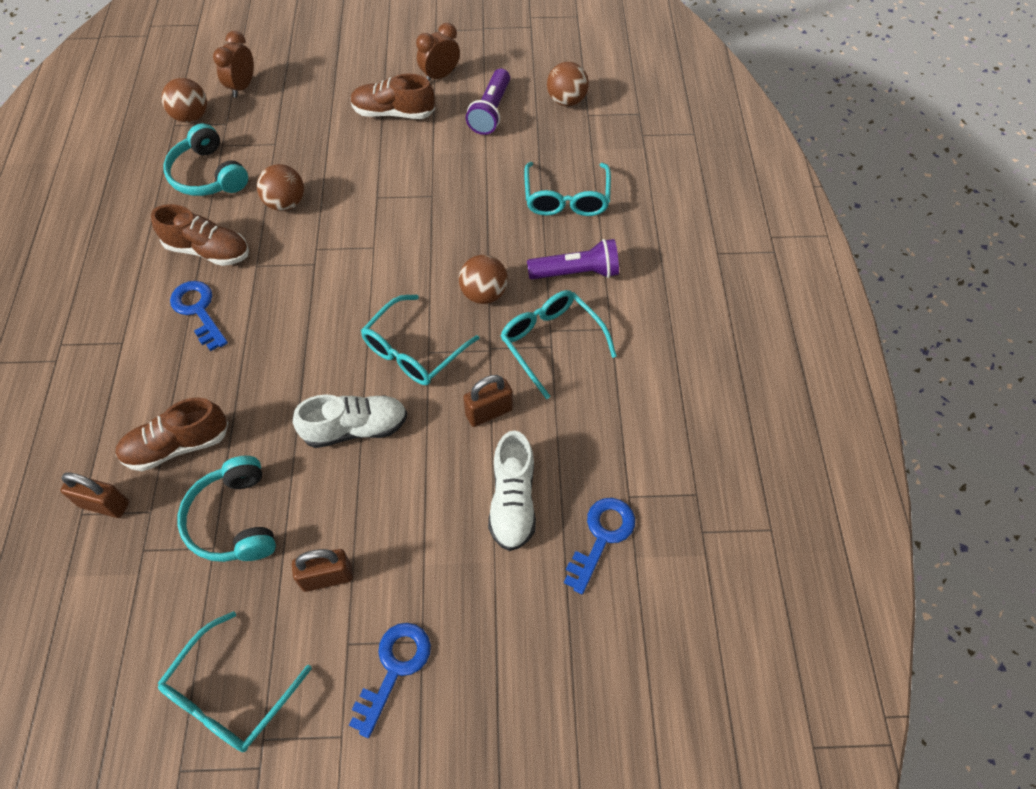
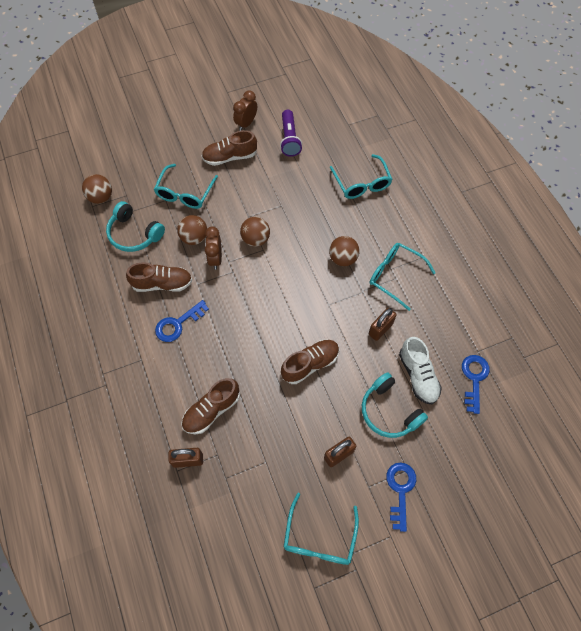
camera: 20 degrees left, 5 degrees up
(198, 311) = (178, 324): blue key -> blue key turned 75 degrees counterclockwise
(234, 520) = (269, 441): turquoise headphones -> turquoise headphones (389, 411)
(242, 87) = (123, 167): brown clock -> brown clock (215, 258)
(355, 428) = (310, 364): white shoe -> brown shoe
(413, 351) = (320, 307): turquoise glasses -> turquoise glasses (185, 193)
(566, 100) = (331, 119): brown ball -> brown ball (255, 239)
(576, 272) = (389, 228): purple flashlight -> none

